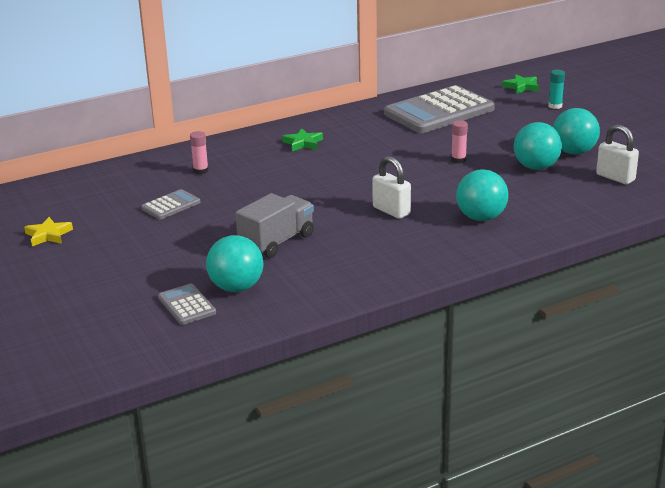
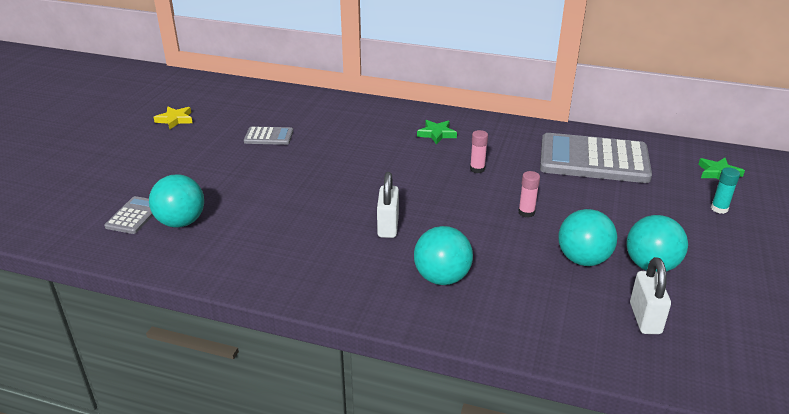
camera: 45 degrees right, 5 degrees up
(201, 171) = (333, 121): pink glue stick -> pink glue stick (477, 169)
(277, 242) = (269, 203): grey truck -> none

